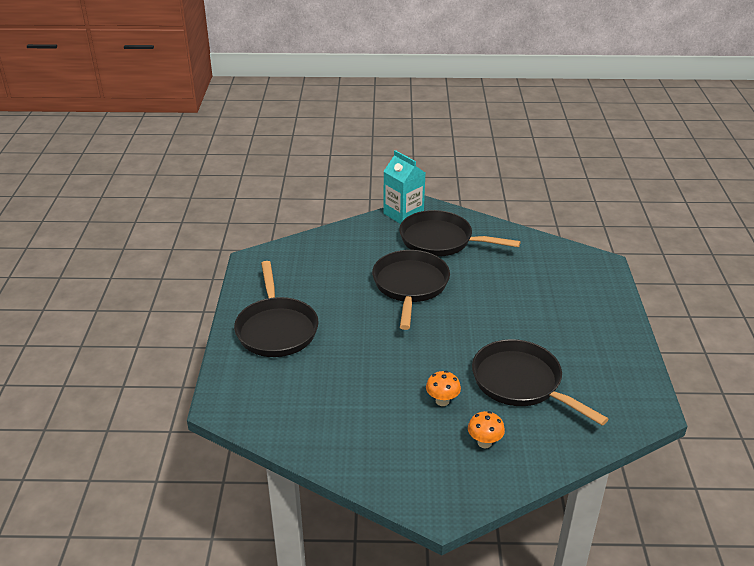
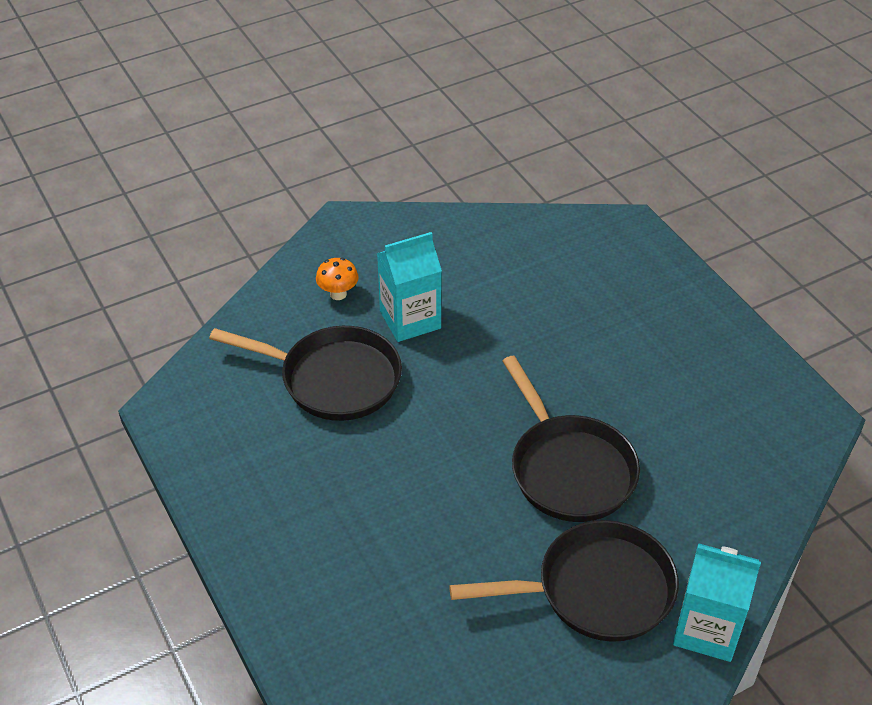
camera: 150 degrees right, 10 degrees up
(276, 329) = (669, 327): black pan -> none
(442, 401) = (410, 320): orange mushroom -> turquoise carton

